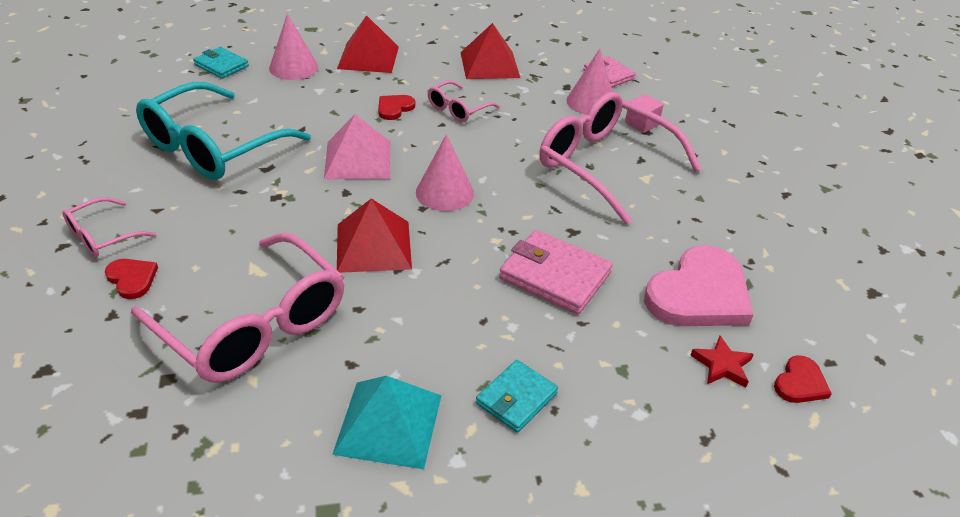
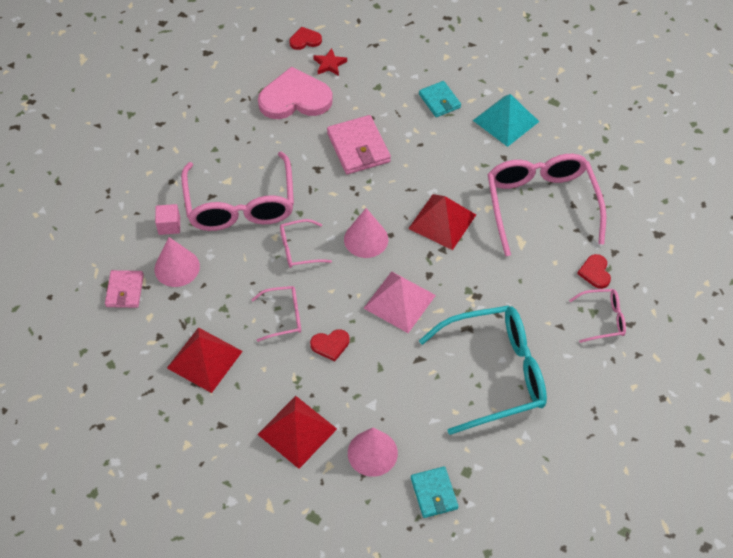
camera: 140 degrees left, 15 degrees up
(503, 156) = (299, 249): none -> pink glasses
(516, 398) = (439, 101): turquoise wallet -> turquoise wallet turned 75 degrees clockwise

